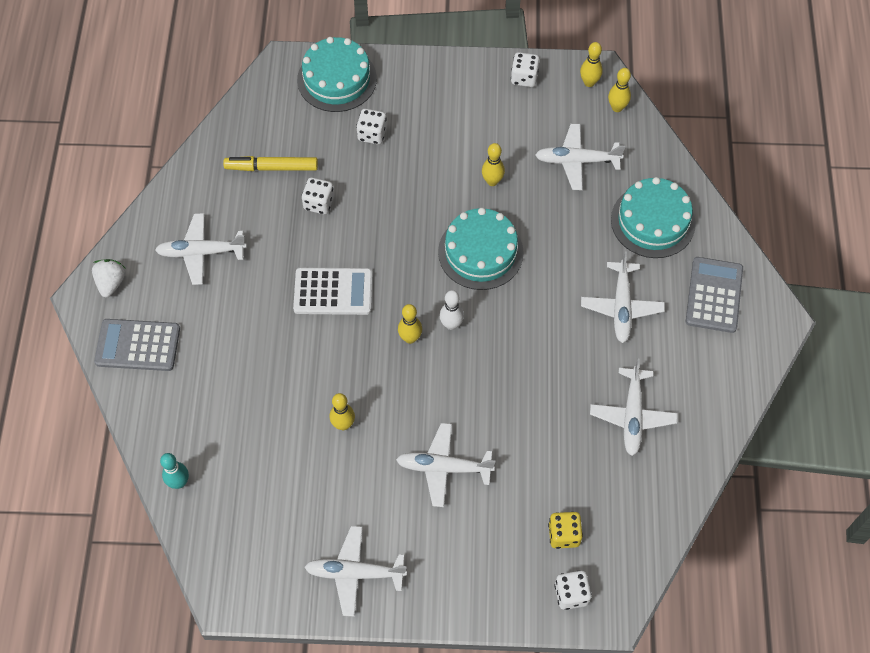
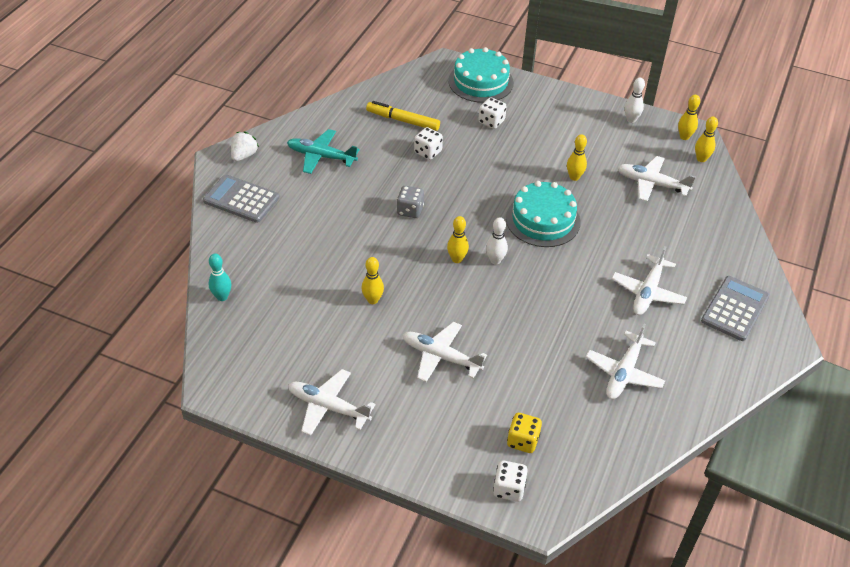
camera: 20 degrees right, 15 degrees down
(201, 252) = (321, 156): white plane -> turquoise plane
(333, 292) = (410, 210): white calculator -> grey dice
(524, 78) = (631, 120): white dice -> white bowling pin
(653, 221) = (700, 242): turquoise cake -> none

